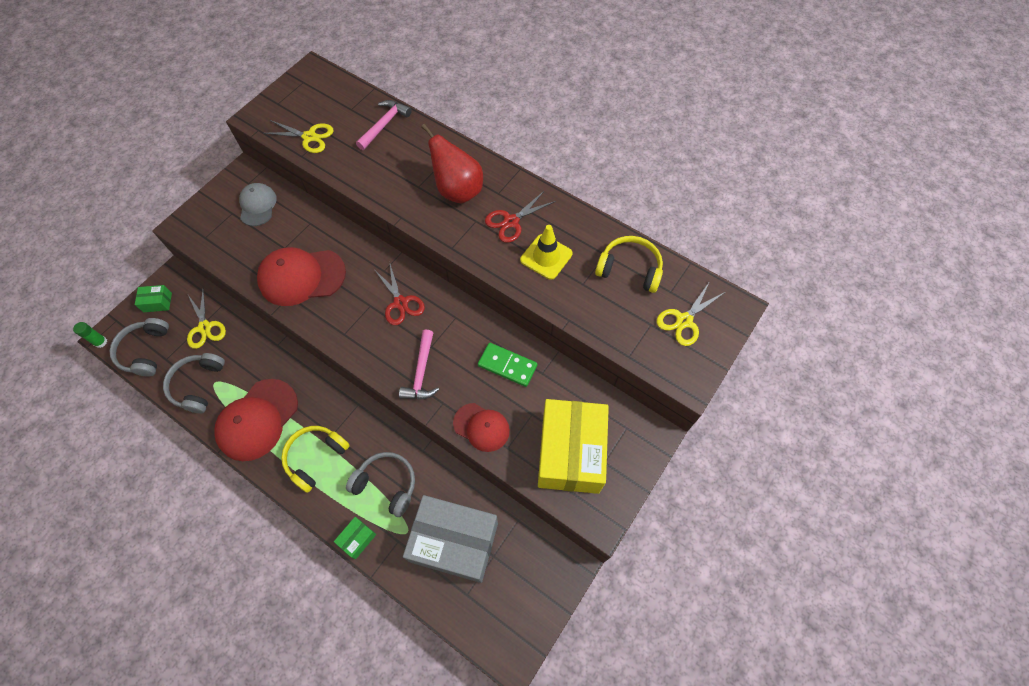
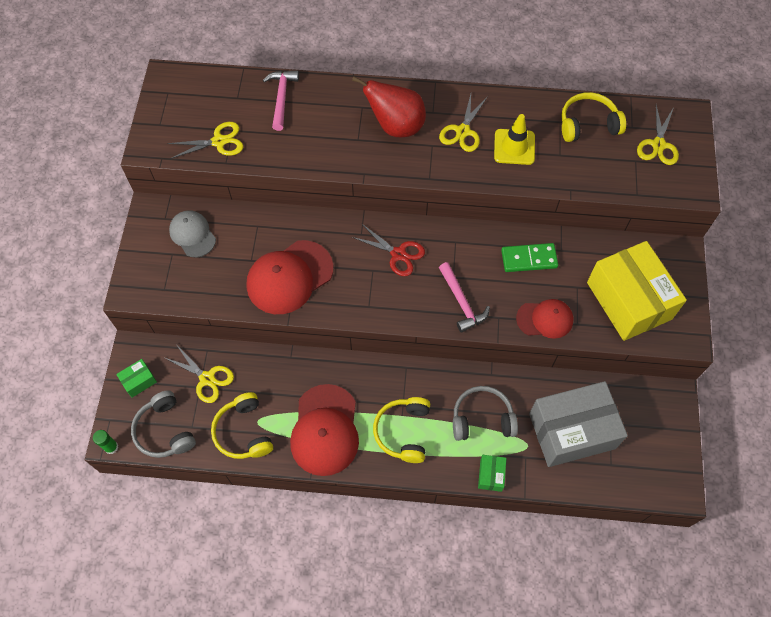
camera: 30 degrees left, 0 degrees up
(198, 385) = (243, 432): grey headphones -> yellow headphones
(511, 221) = (462, 131): red scissors -> yellow scissors

